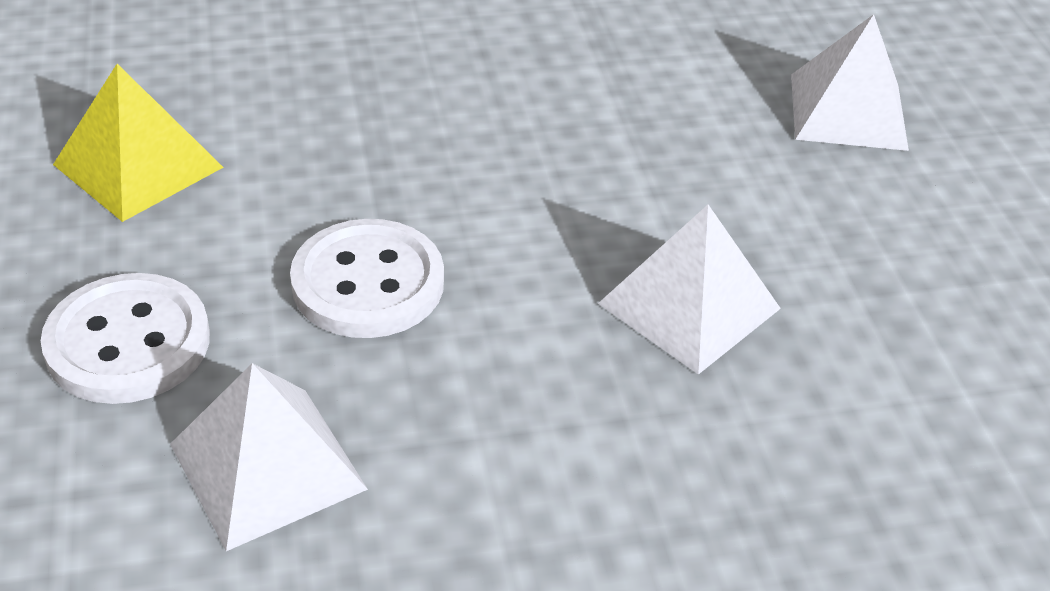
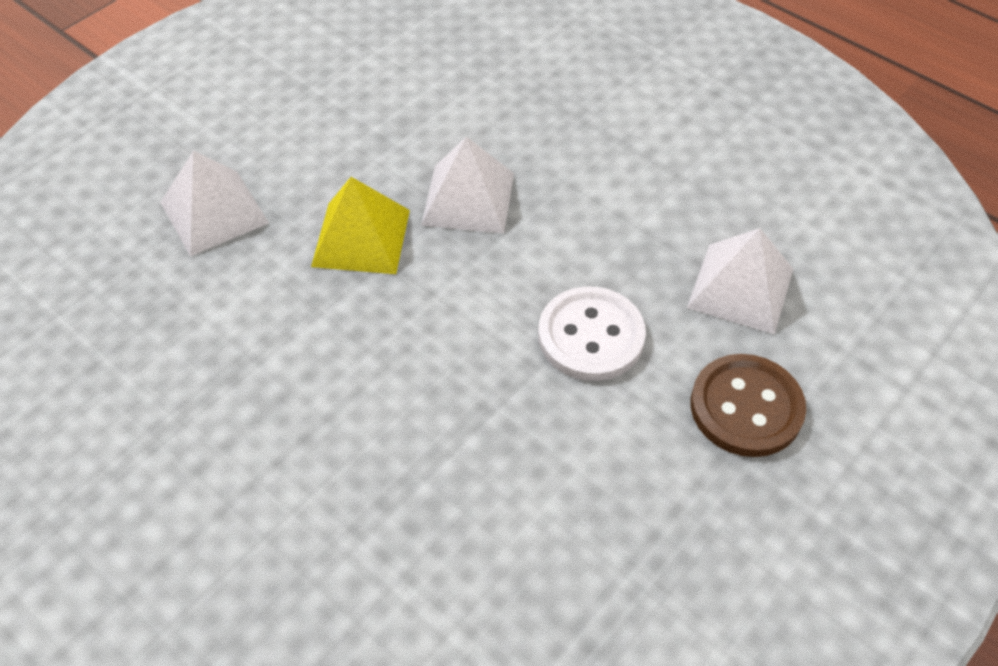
camera: 125 degrees left, 10 degrees up
(128, 342) = (746, 407): white button -> brown button
(138, 166) = (622, 541): yellow pyramid -> yellow pyramid (361, 237)

